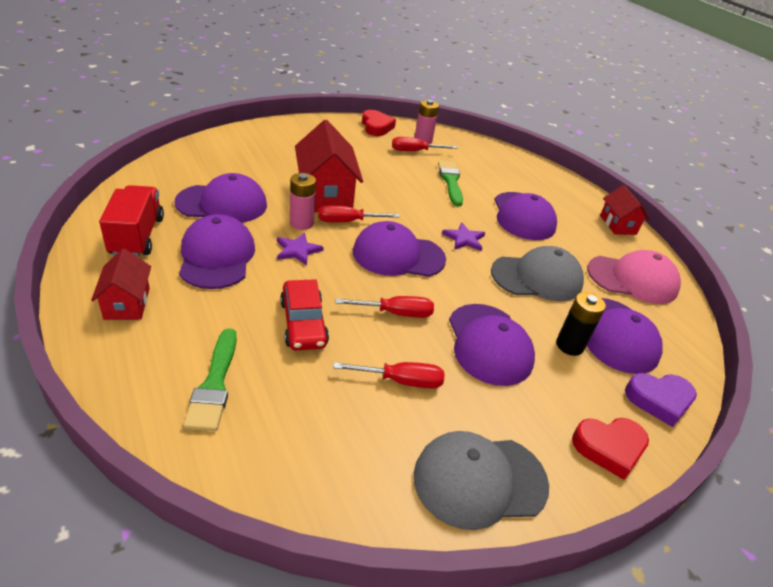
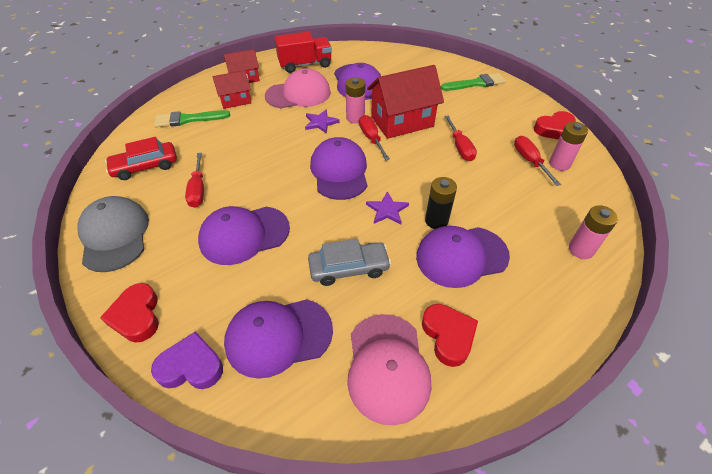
camera: 85 degrees right, 10 degrees up
(217, 256) = (298, 94): purple cap -> pink cap
(303, 323) = (244, 139): red car -> red car (145, 166)
(395, 313) = (266, 179): red screwdriver -> red screwdriver (460, 147)
(450, 181) = (489, 192): green brush -> green brush (476, 83)
(518, 166) = (581, 249): none -> pink battery
(537, 278) = (349, 268): grey cap -> grey car
(569, 345) = (254, 293): black battery -> black battery (436, 221)
(600, 244) = (448, 336): none -> red heart
(618, 225) = (513, 363): red house -> red house (235, 100)
(659, 400) = (191, 366): purple heart -> purple heart turned 105 degrees clockwise

